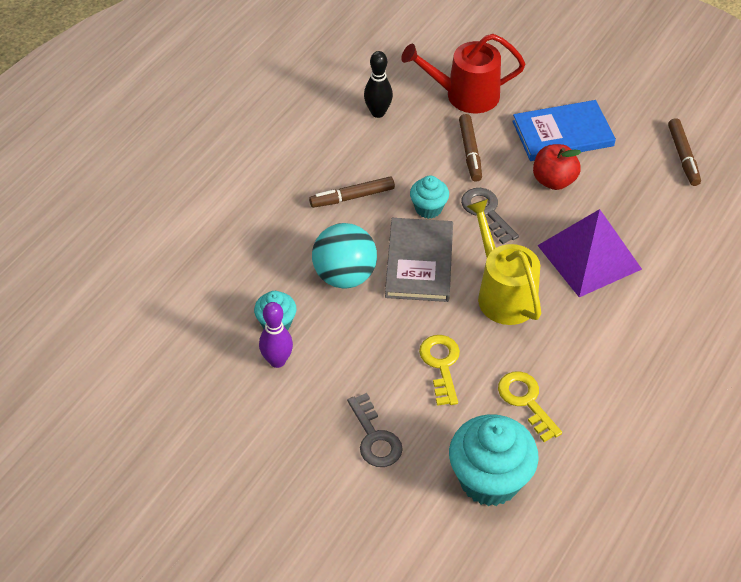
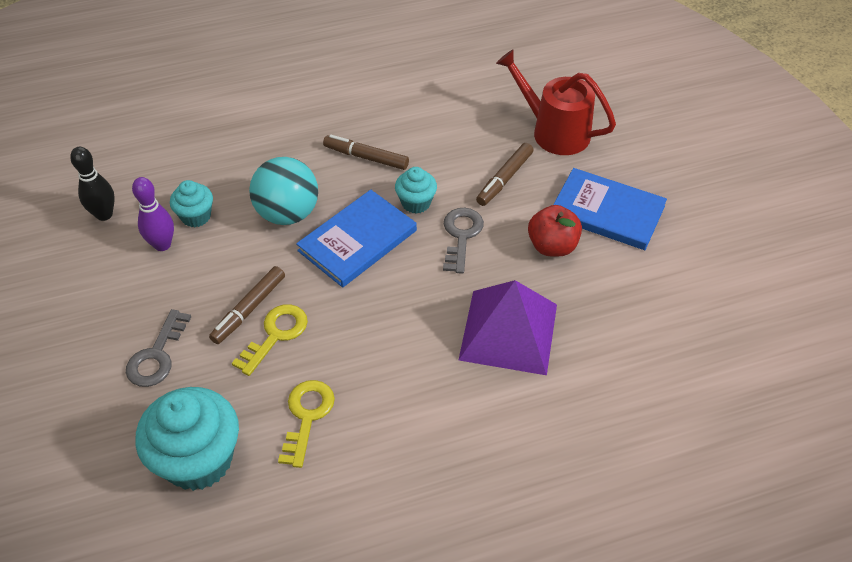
camera: 40 degrees right, 0 degrees up
(378, 112) = (464, 105): black bowling pin -> black bowling pin (104, 214)
(419, 262) = (357, 241): grey book -> blue book
(503, 293) = (395, 311): yellow watering can -> none
(683, 156) = (705, 300): brown marker -> brown marker (249, 309)

